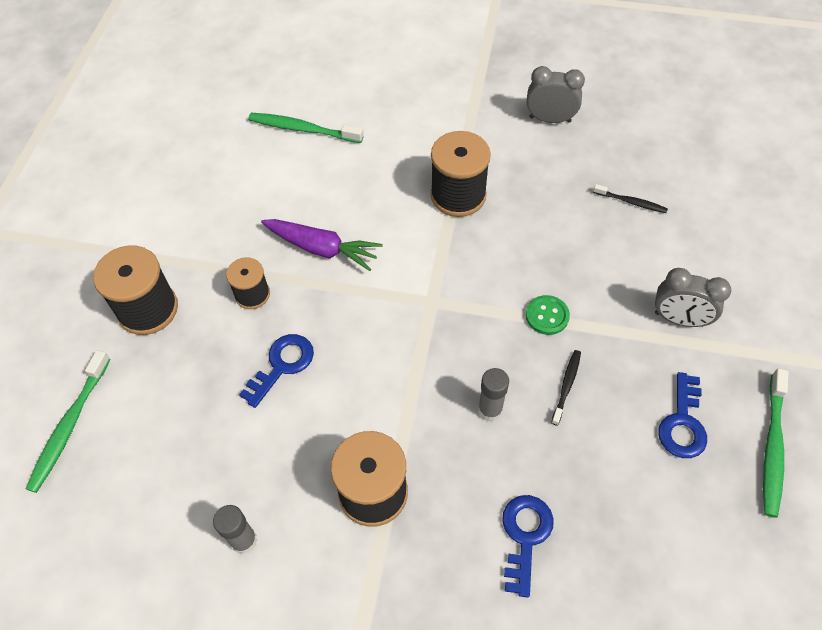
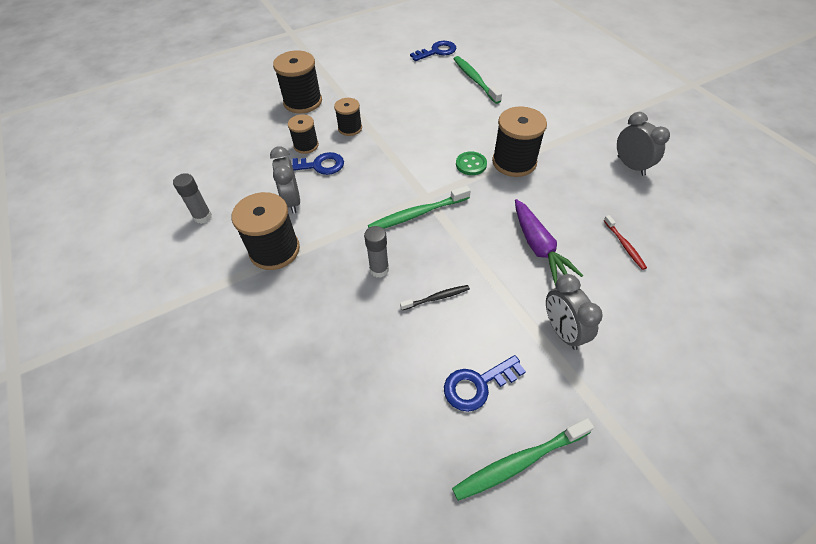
camera: 50 degrees right, 5 degrees down
(70, 425) = (216, 120): green toothbrush -> green toothbrush (417, 214)
(233, 356) = (306, 145): none -> black spool
(313, 428) = (292, 201): none -> grey clock
(322, 249) = (408, 134): purple carrot -> purple carrot (538, 247)
(525, 536) = (306, 342): blue key -> blue key (437, 51)
(547, 316) = (478, 256): green button -> green button (471, 164)
(631, 202) = (624, 245): black toothbrush -> red toothbrush

